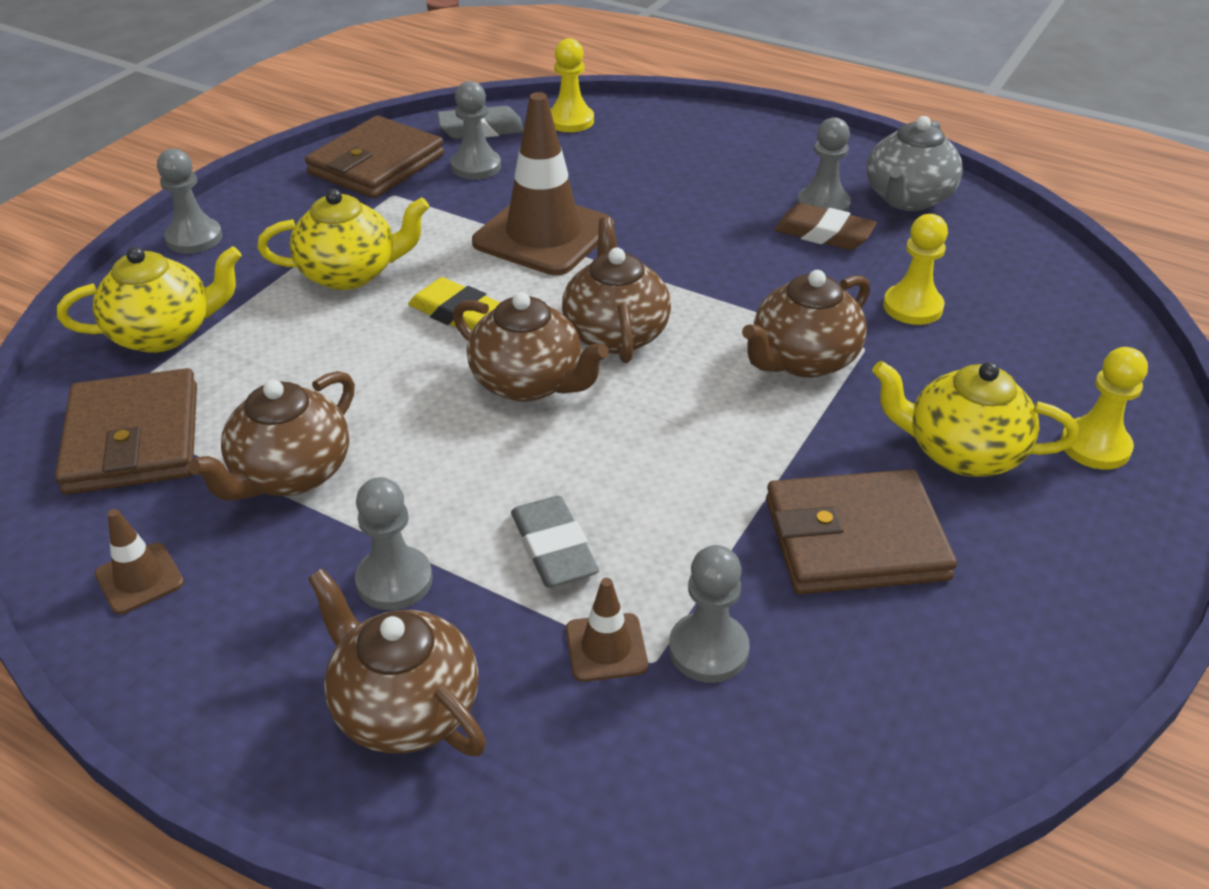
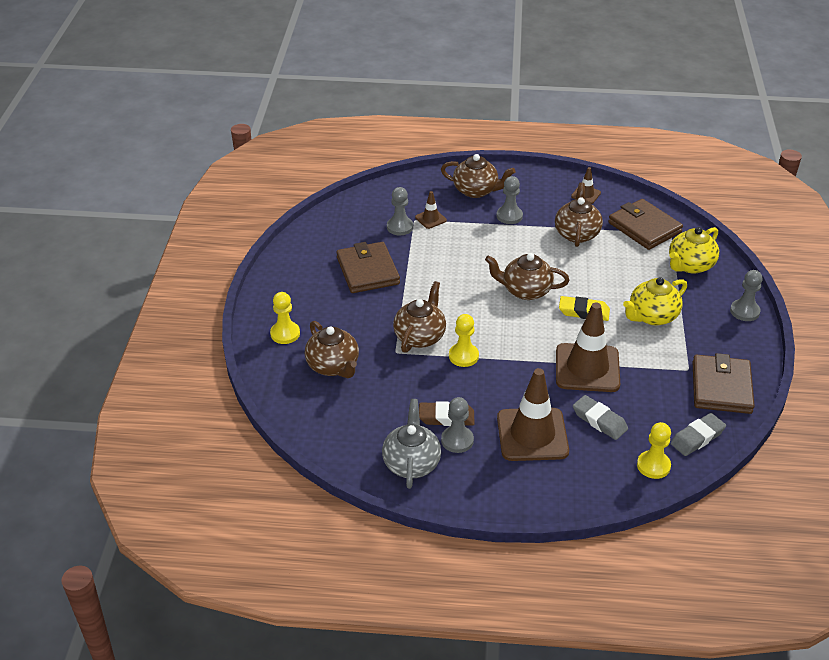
camera: 155 degrees right, 0 degrees up
(476, 166) = (668, 405): grey pawn -> none
(554, 548) = (467, 238): grey eraser -> grey eraser (599, 420)
(615, 333) = (509, 324): brown teapot -> brown teapot (333, 366)
(704, 184) = (532, 435): none -> brown traffic cone
(855, 539) = (367, 271): brown wallet -> brown wallet turned 75 degrees counterclockwise
(912, 307) = (382, 382): yellow pawn -> yellow pawn (463, 356)
(961, 453) = (338, 314): yellow teapot -> none

